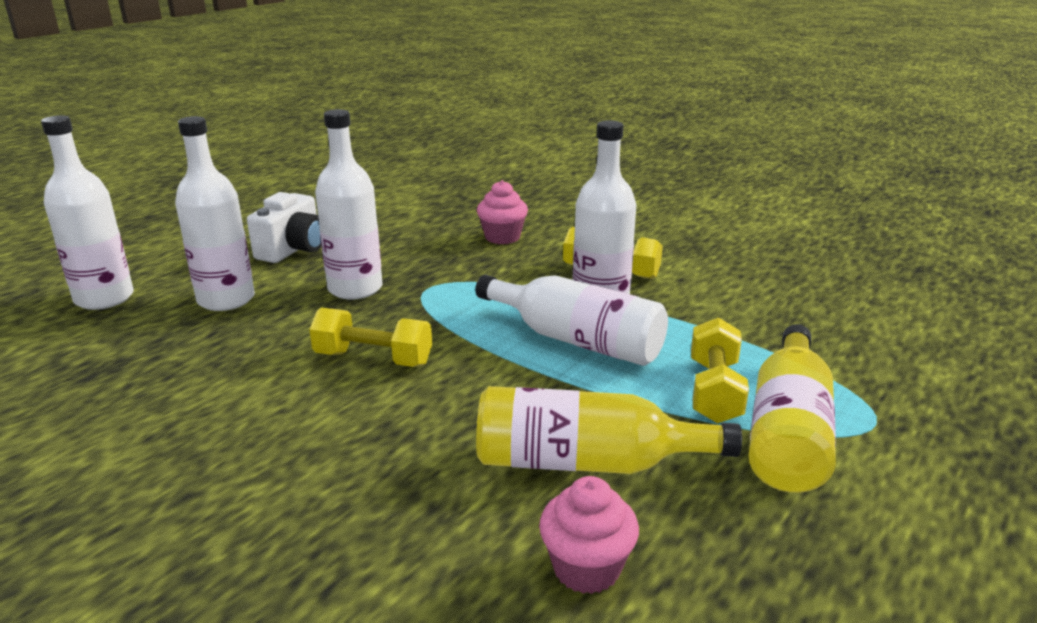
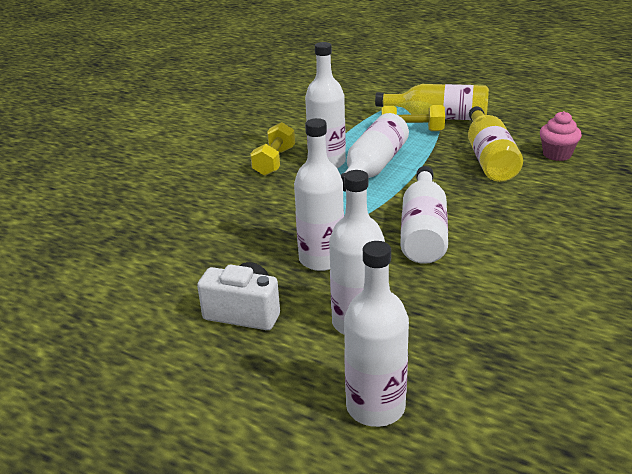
camera: 95 degrees left, 5 degrees up
(373, 359) = (423, 231): yellow dumbbell -> white bottle
(502, 237) = (212, 207): pink cupcake -> none

